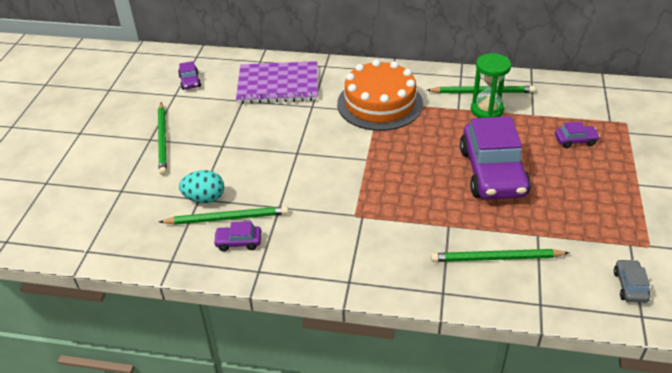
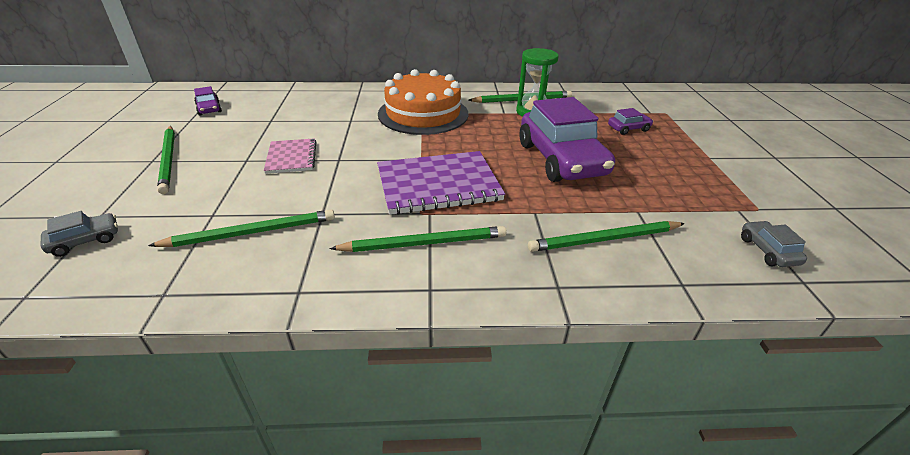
camera: 15 degrees left, 5 degrees down
(115, 211) = (85, 240): none -> grey car
(204, 198) = (220, 214): turquoise egg -> none
(238, 242) = (268, 259): purple car -> none
(258, 146) = (291, 157): none -> pink notebook
(278, 85) = (311, 106): purple notebook -> purple notebook (438, 184)
(352, 243) = (424, 243): none -> green pencil

